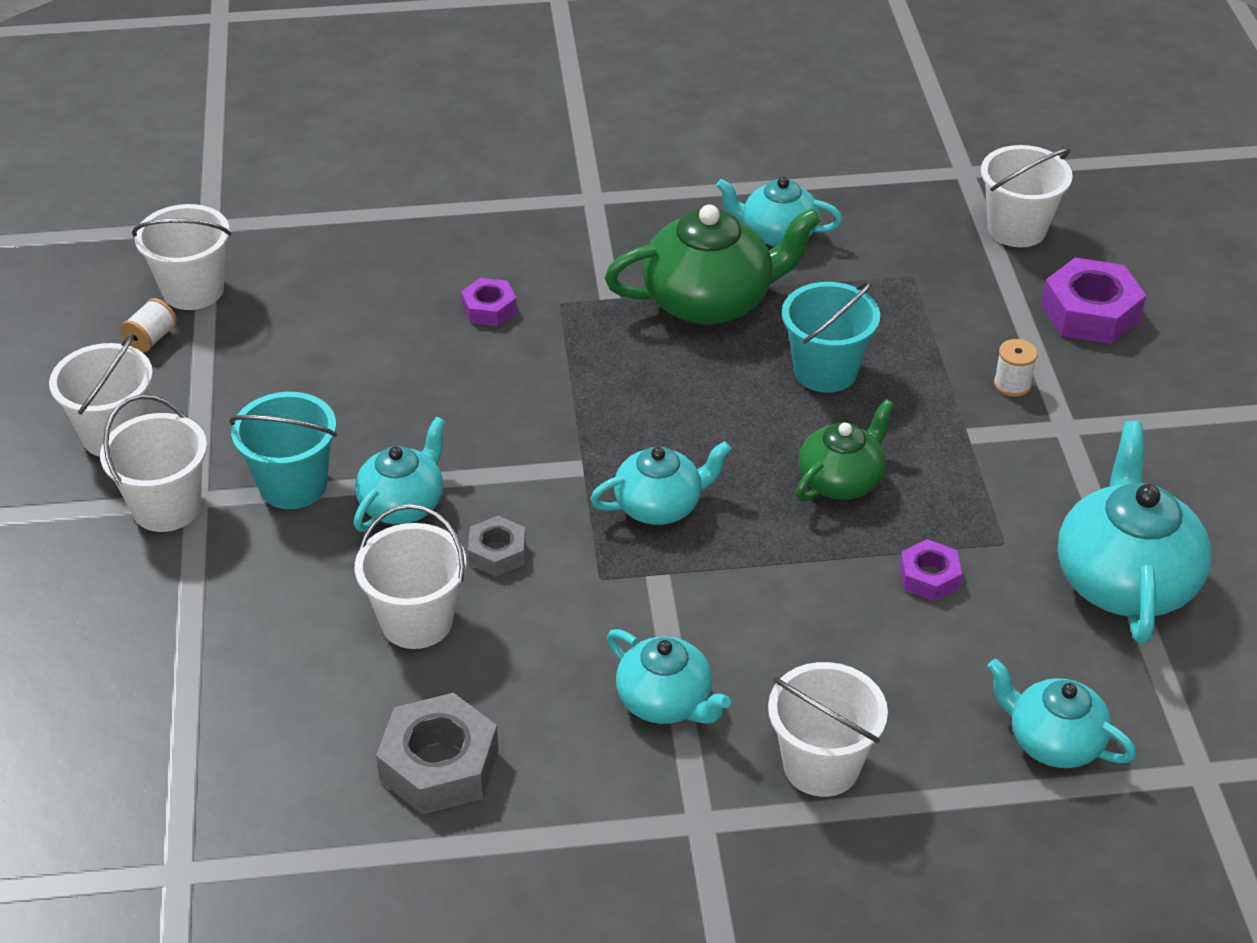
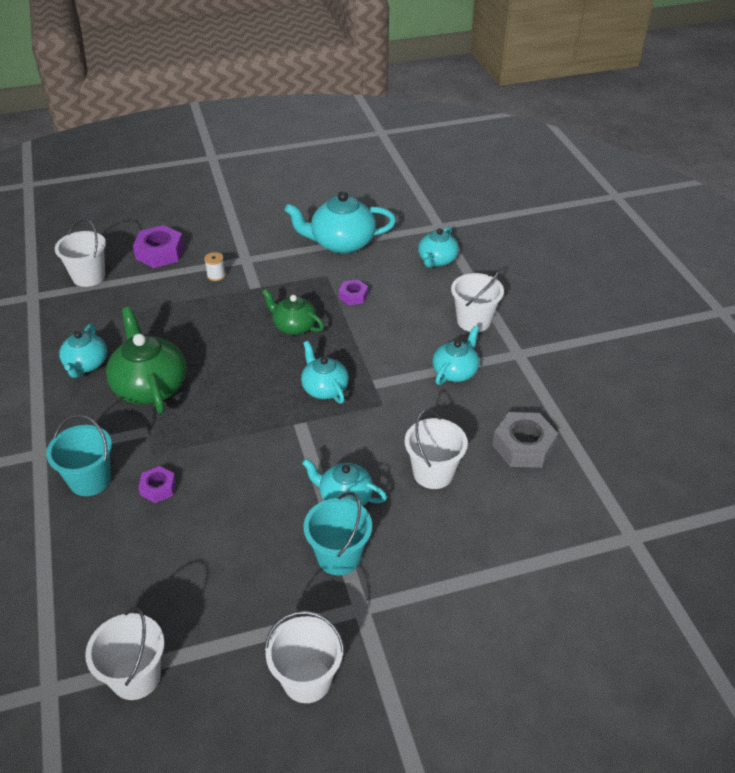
camera: 100 degrees left, 0 degrees up
(151, 339) = (197, 689): white spool -> none
(167, 507) = (372, 623): white bucket -> none
(497, 553) = (374, 448): grey nut -> none
(825, 371) = (210, 337): turquoise bucket -> turquoise bucket (90, 480)

